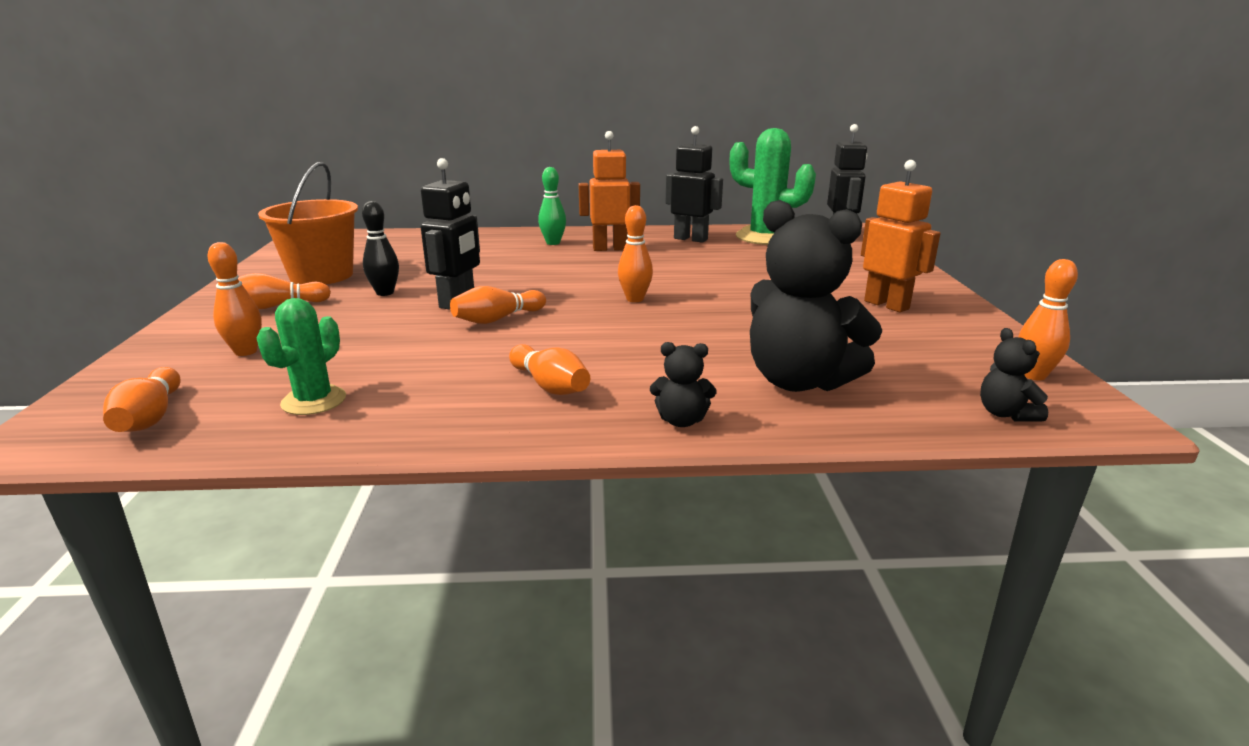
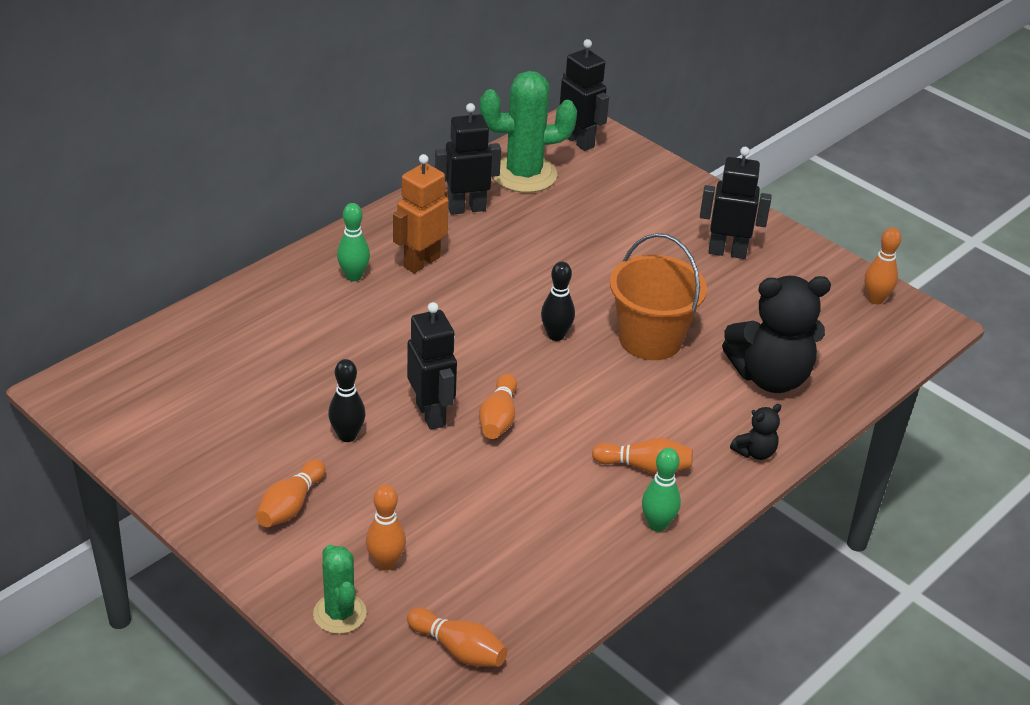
camera: 45 degrees left, 15 degrees up
(314, 401) = (530, 570): green cactus -> green cactus (339, 613)
(321, 276) = (237, 444): orange bucket -> orange bucket (650, 339)
(477, 424) = (657, 524): none -> green bowling pin
(635, 299) = (556, 335): orange bowling pin -> black bowling pin
(887, 305) = (727, 252): orange robot -> black robot
(1005, 414) = (892, 348): black teddy bear -> none

